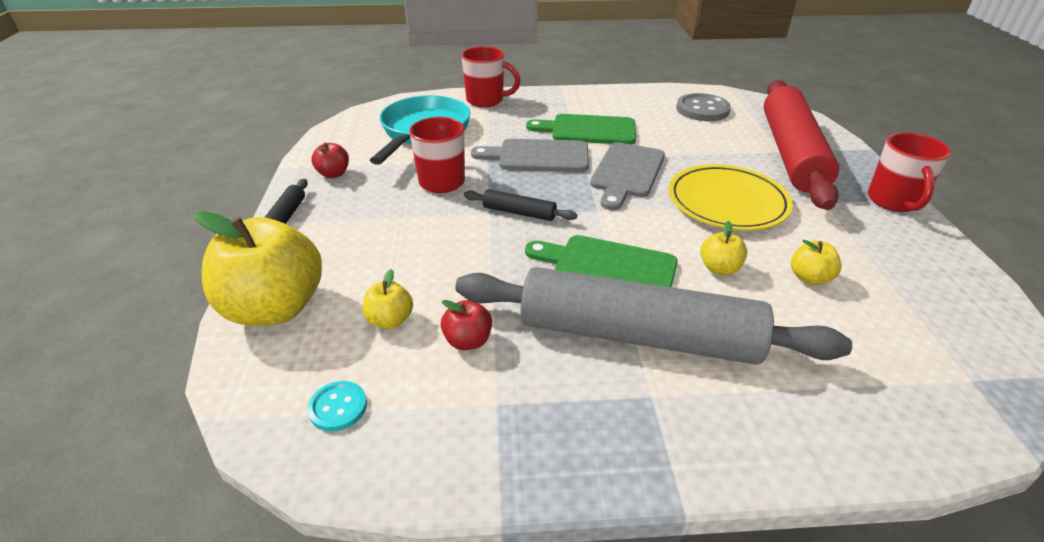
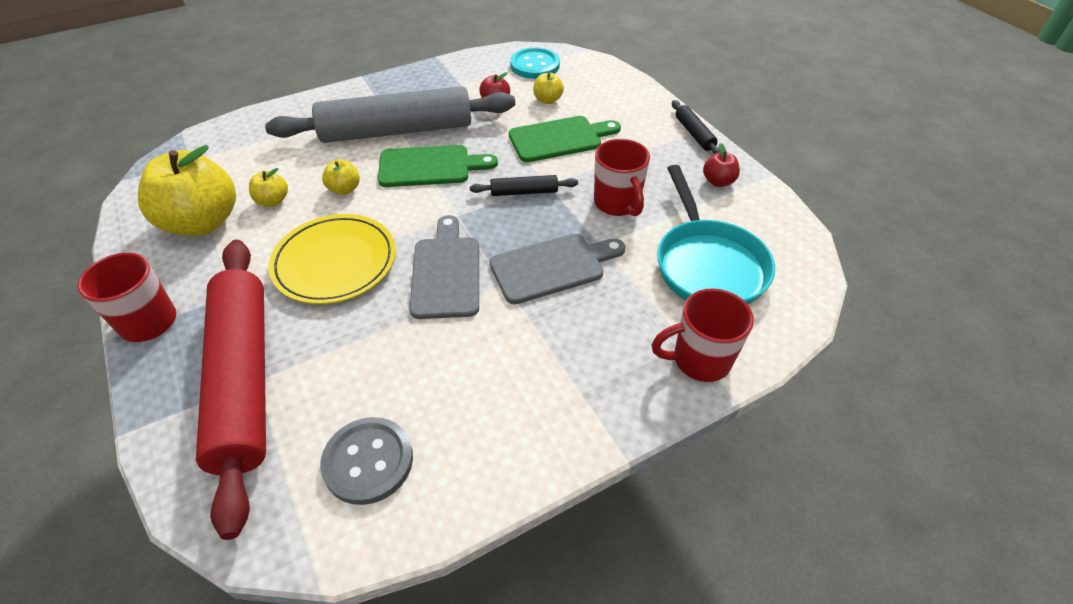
camera: 155 degrees right, 10 degrees up
(275, 308) = (618, 88): yellow apple -> yellow apple (202, 222)
(338, 407) = (535, 65): turquoise button -> turquoise button, size x1.74
(588, 130) = (520, 337): green cutting board -> green cutting board (559, 139)

